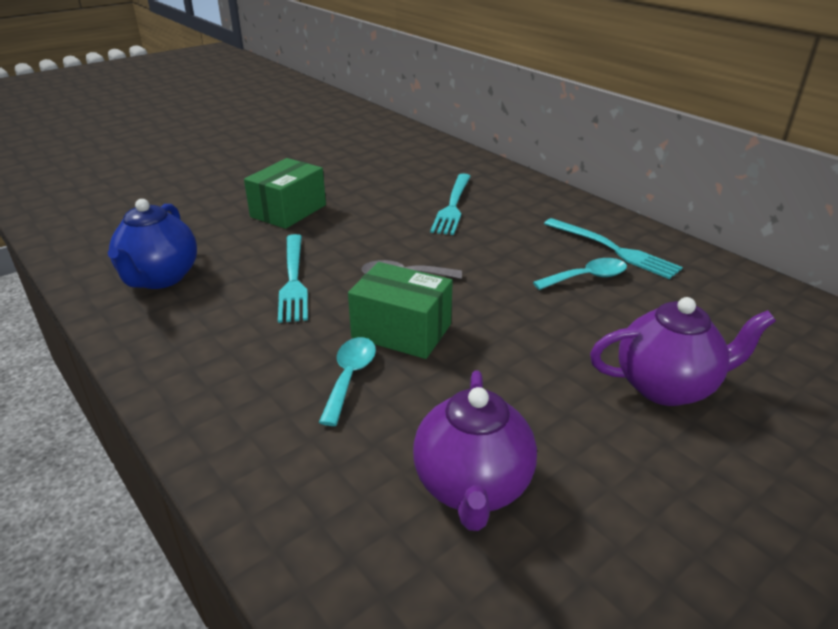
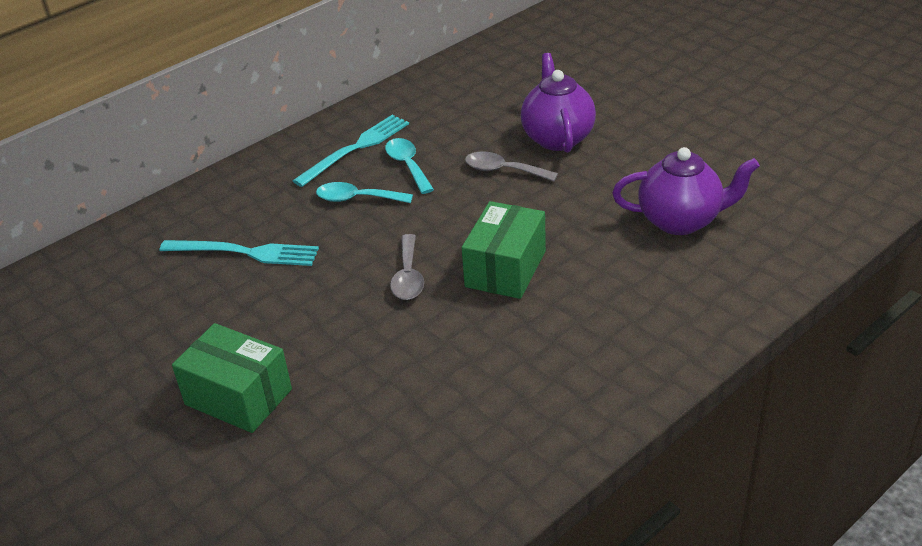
camera: 90 degrees left, 5 degrees up
(160, 278) = (417, 480): blue teapot -> none
(293, 279) = (417, 358): turquoise fork -> none
(350, 377) = (577, 292): turquoise spoon -> turquoise spoon (357, 199)
(583, 338) = (503, 170): none -> grey spoon

